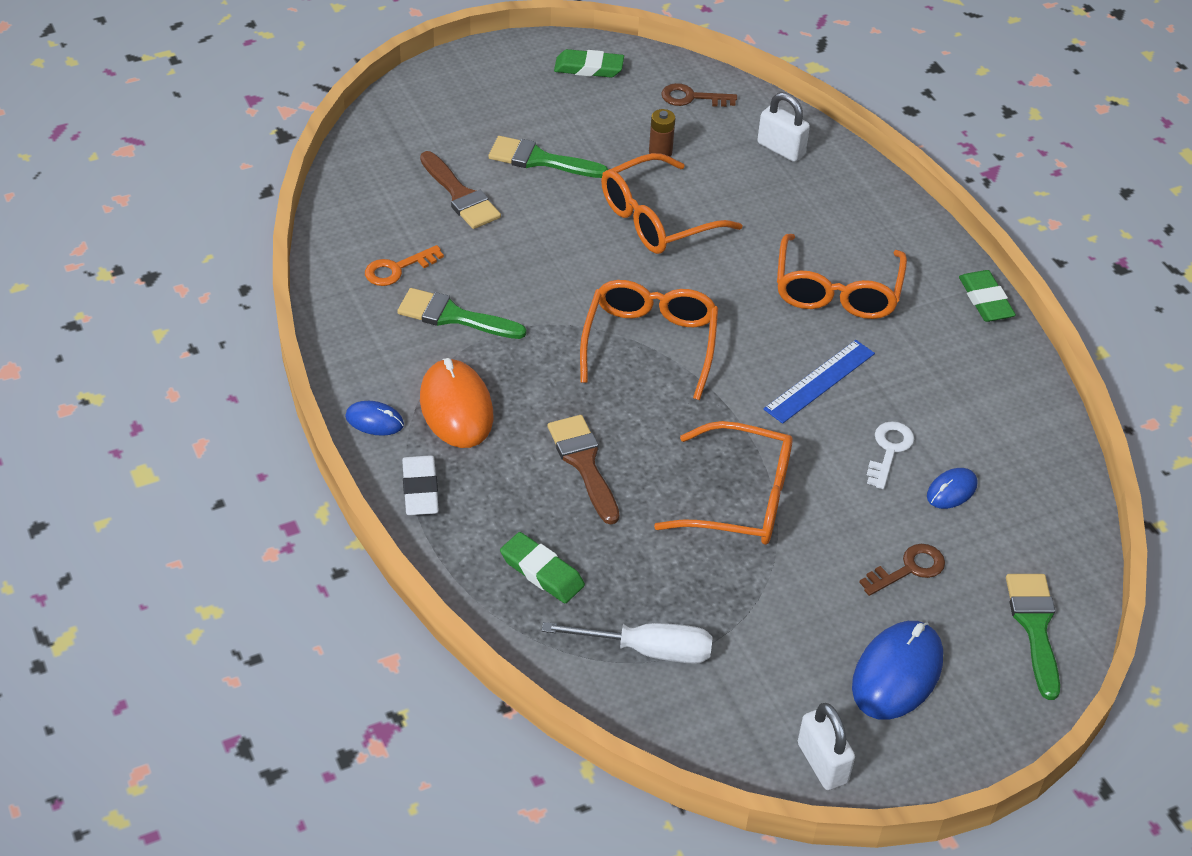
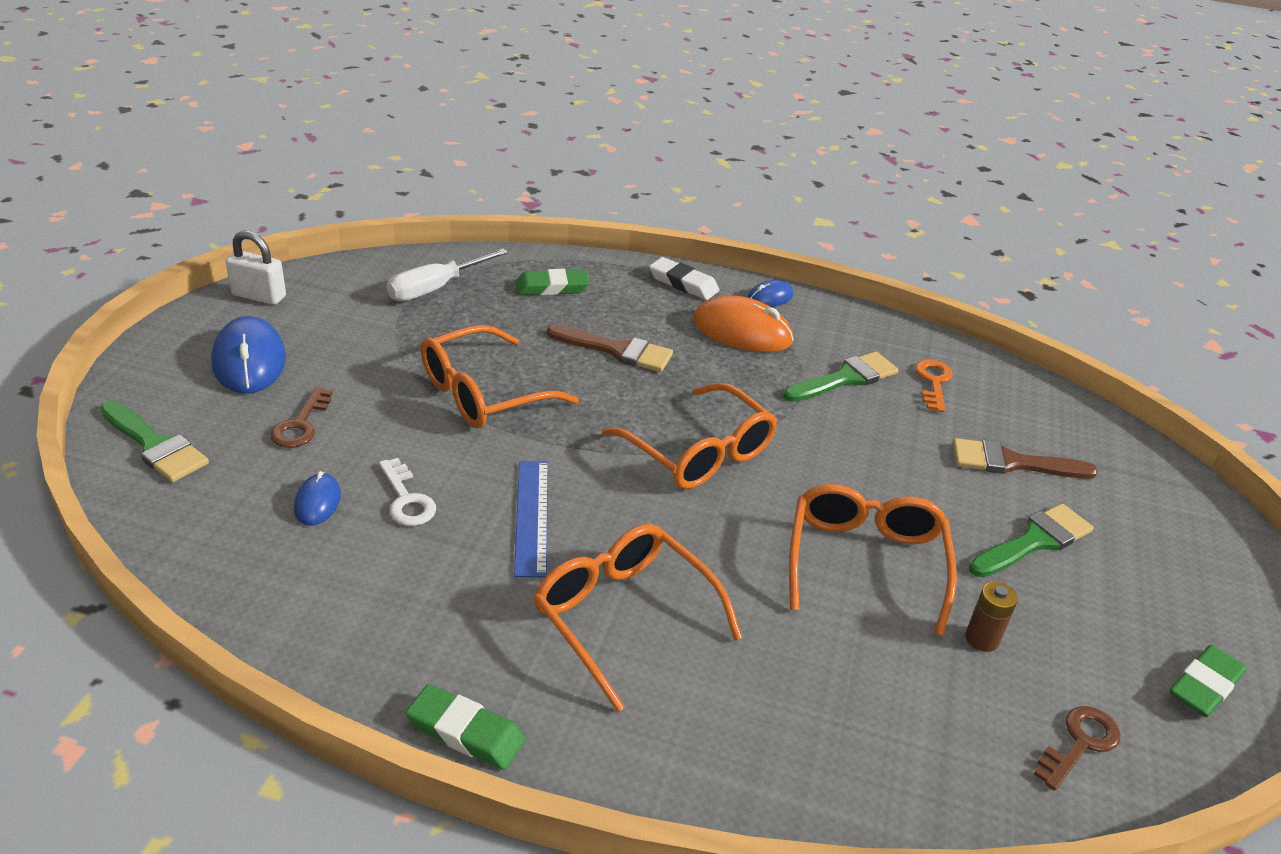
camera: 130 degrees right, 10 degrees down
(781, 149) = (907, 756): white padlock -> none

